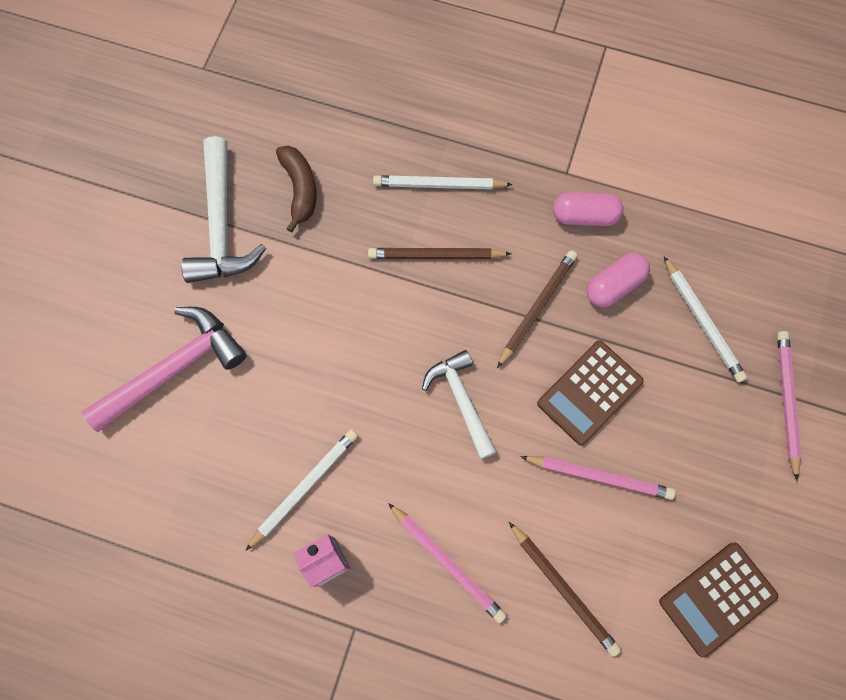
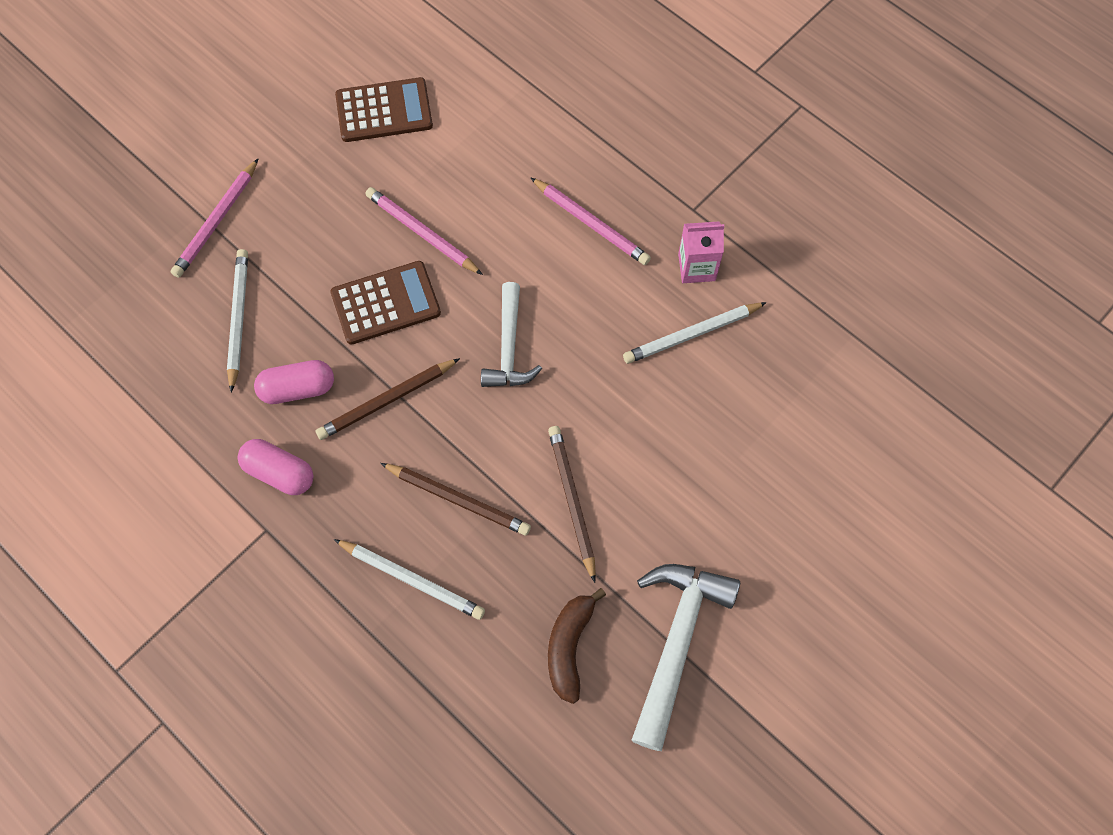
camera: 155 degrees left, 5 degrees down
(174, 369) = (781, 499): pink hammer -> none
(447, 563) = (591, 223): pink pencil -> pink pencil turned 150 degrees clockwise
(563, 589) = (504, 166): brown pencil -> brown pencil (572, 501)

